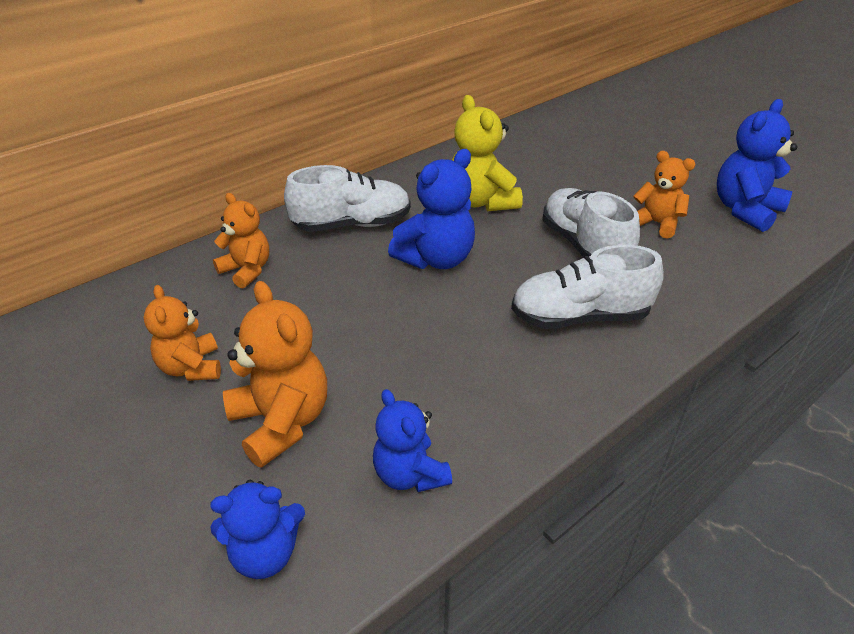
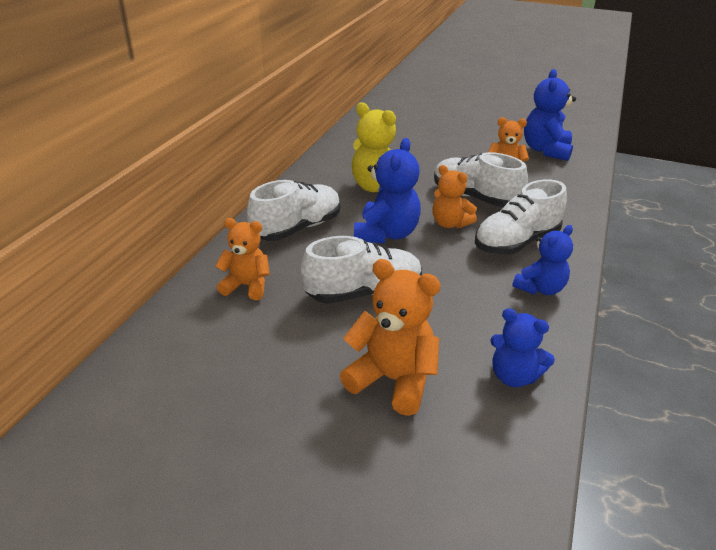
camera: 30 degrees left, 5 degrees down
(191, 367) = (279, 371): orange teddy bear -> orange teddy bear (450, 223)
(265, 553) = (474, 467): blue teddy bear -> blue teddy bear (540, 288)
(348, 316) = (363, 293): none -> white shoe

